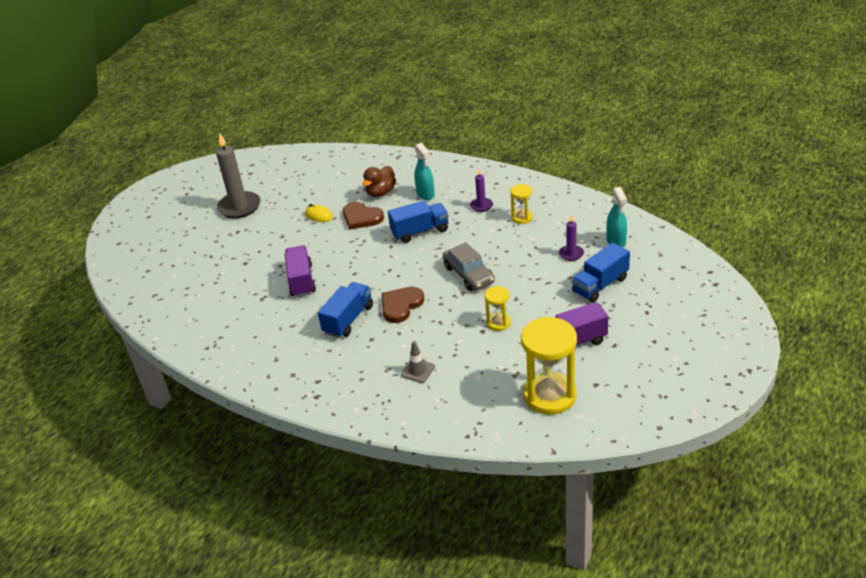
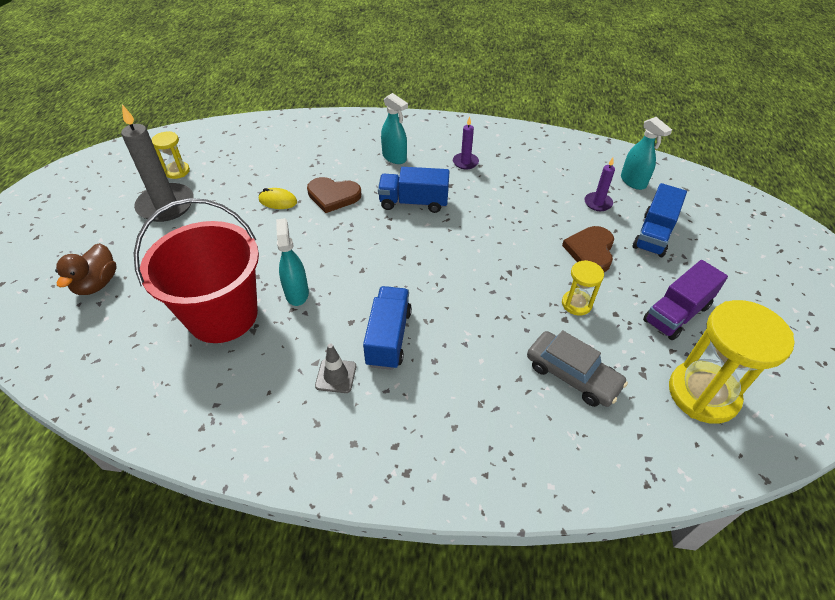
camera: 25 degrees left, 10 degrees up
(246, 286) = (222, 315): none -> red bucket
(301, 281) = (297, 293): purple truck -> turquoise spray bottle
(381, 192) = (340, 162): brown duck -> brown duck (97, 284)
(401, 305) = (445, 304): brown heart -> brown heart (590, 251)
(417, 371) = (521, 395): grey traffic cone -> grey traffic cone (336, 376)
(420, 231) = (413, 202): blue truck -> blue truck turned 135 degrees counterclockwise
(469, 274) = (502, 247): grey car -> grey car (572, 375)
(522, 217) = (518, 169): yellow hourglass -> yellow hourglass (177, 171)

